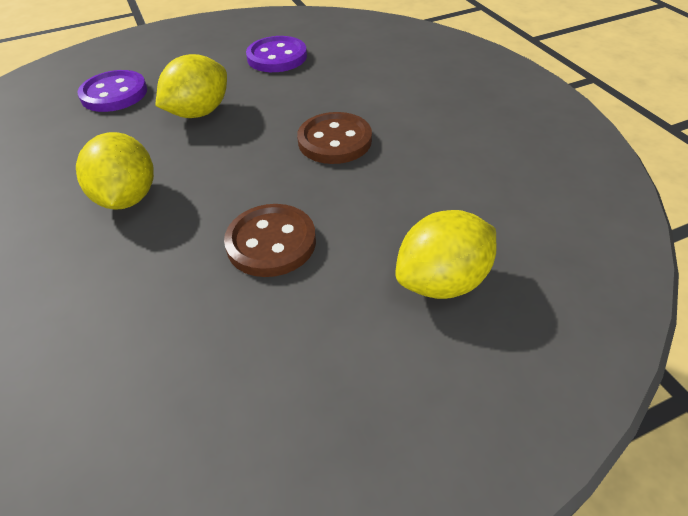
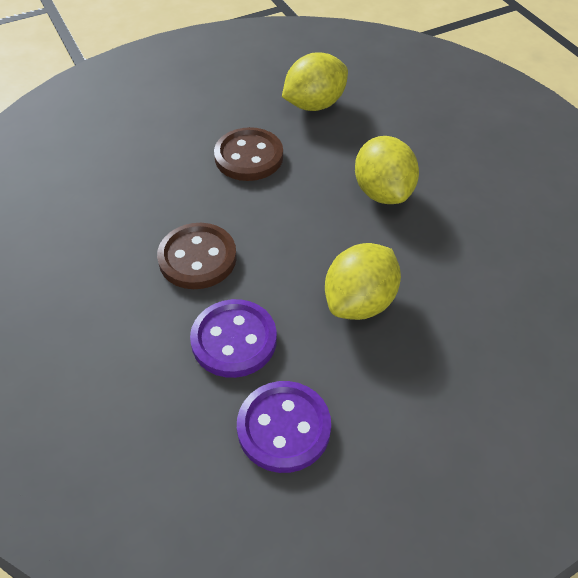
camera: 175 degrees right, 5 degrees up
(114, 94) = (488, 338): purple button -> purple button (234, 340)
(442, 281) = (127, 133): yellow lemon -> yellow lemon (314, 104)

